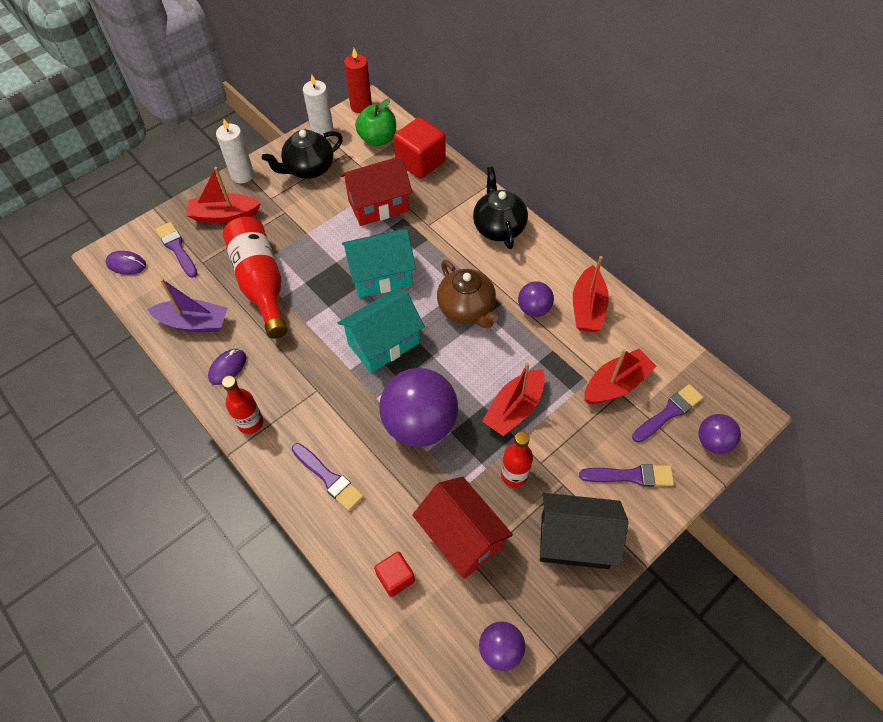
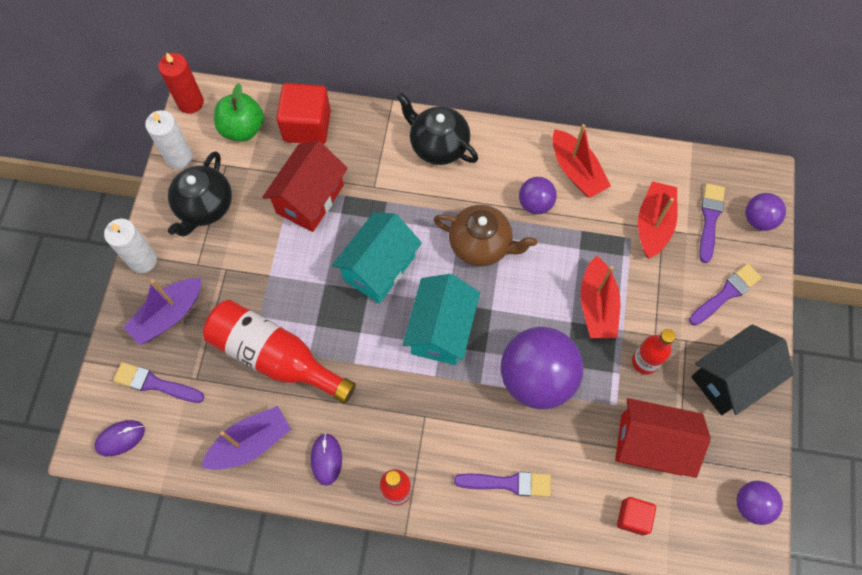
camera: 40 degrees left, 10 degrees up
(224, 215) = (168, 315): red boat -> purple boat

